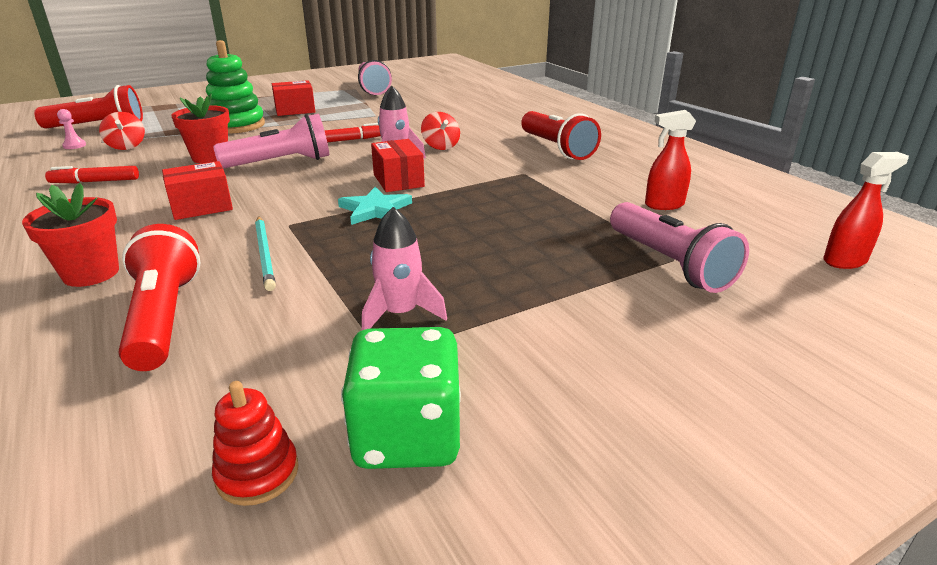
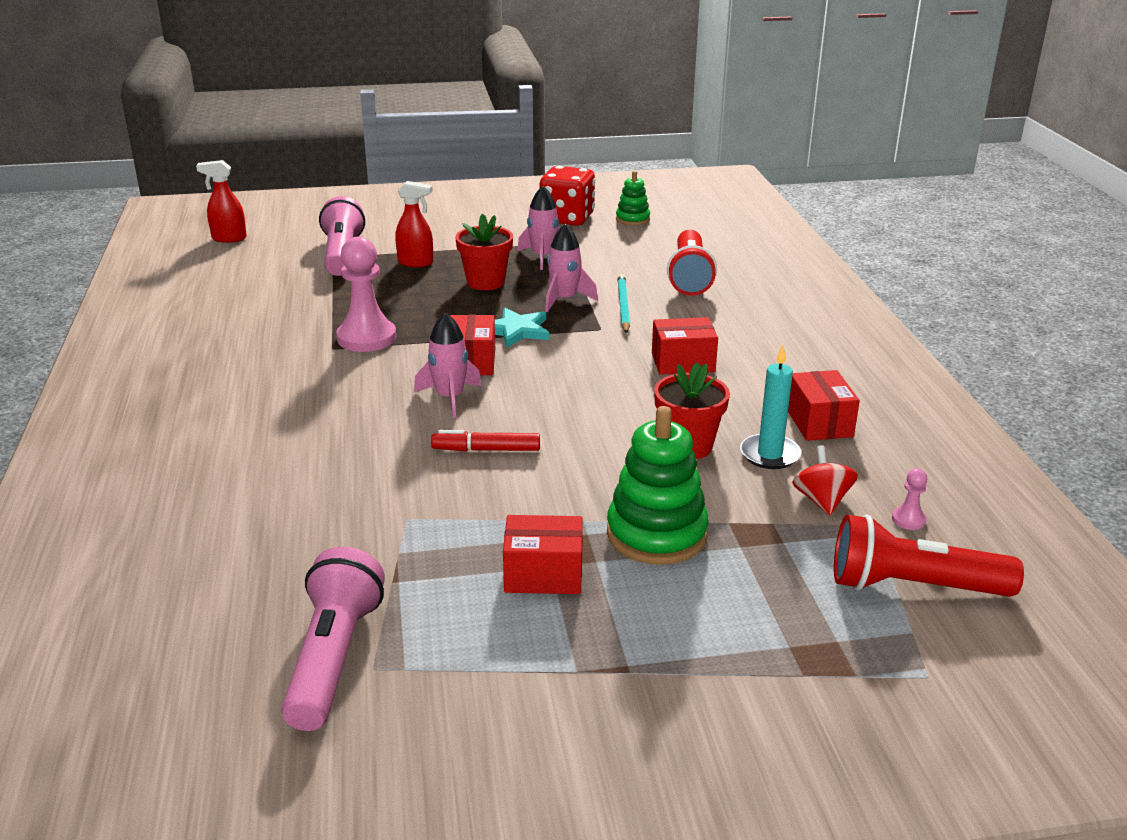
camera: 160 degrees left, 0 degrees up
(91, 273) = (754, 313): red flower pot -> red flower pot (485, 282)
(95, 182) = (819, 423): red marker -> red box
(149, 161) = (770, 454): none -> turquoise candle
(257, 473) = (632, 219): red stacking toy -> green stacking toy
(281, 162) = (594, 417): pink flashlight -> none
(339, 250) = (564, 300): none -> pink rocket
(407, 436) = (567, 218): green dice -> red dice
(441, 146) = (376, 411): red spinning top -> none
(506, 183) = (366, 338): none -> pink pawn
(557, 148) = (241, 379): red flashlight -> none
(663, 205) = (263, 292): red spray bottle -> red spray bottle (416, 263)

